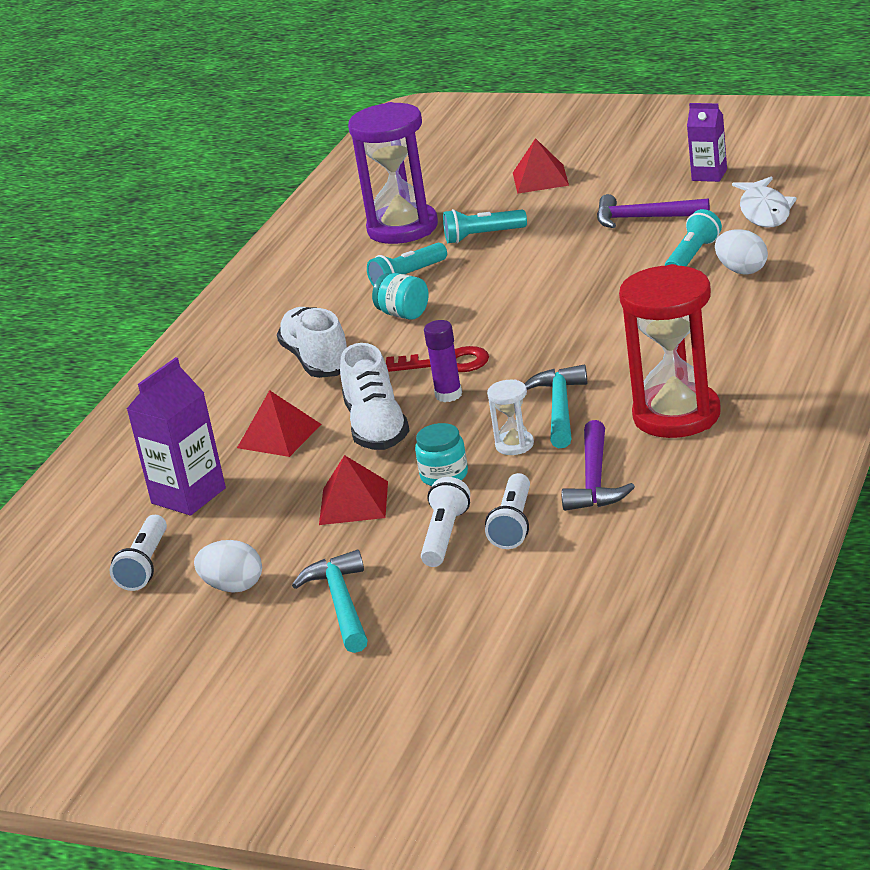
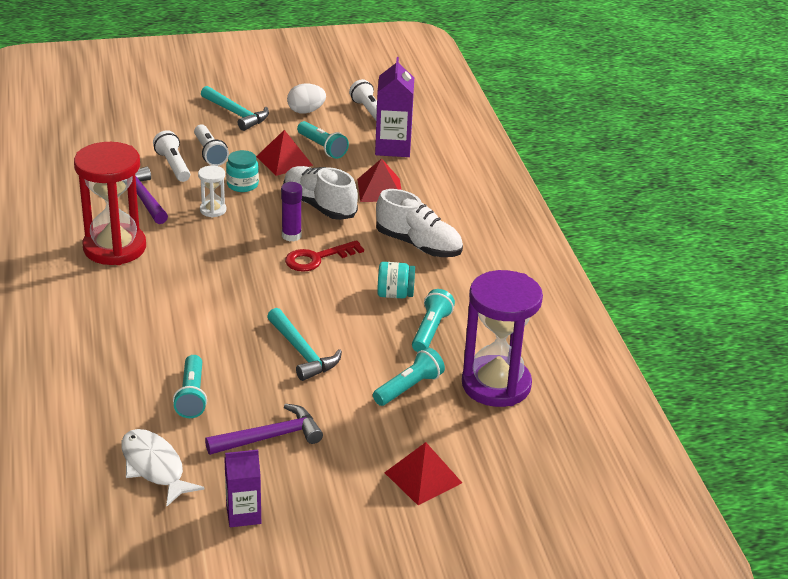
camera: 140 degrees right, 5 degrees up
(281, 514) = (322, 147): none -> turquoise flashlight
(560, 408) = (202, 239): turquoise hammer -> turquoise hammer (302, 352)
(742, 270) = (137, 387): white egg -> none

